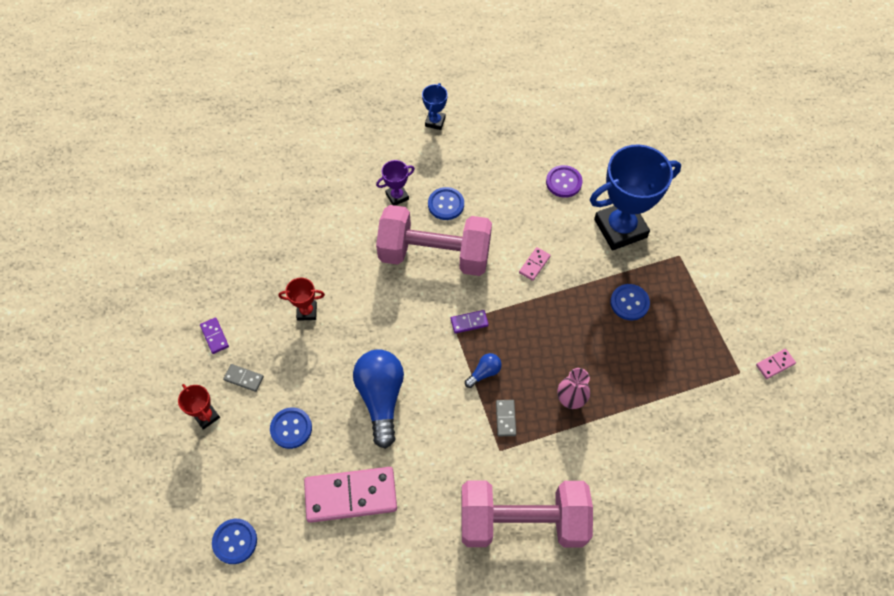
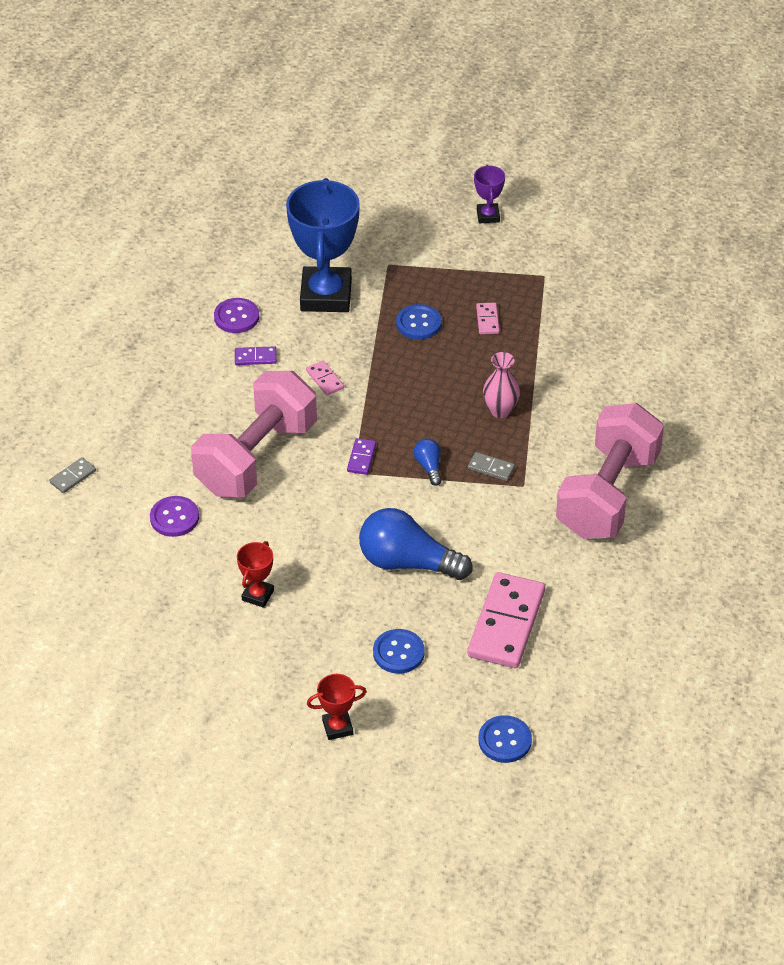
camera: 65 degrees left, 15 degrees down
(214, 336) = (236, 692): purple domino -> purple domino (255, 357)
(244, 378) = (309, 679): grey domino -> grey domino (73, 477)
(354, 229) = (174, 518): none -> purple button
(397, 196) = (155, 464): purple trophy -> purple trophy (488, 216)
(435, 122) = (72, 395): blue trophy -> none
(446, 204) = (196, 425): blue button -> none
(775, 364) = (550, 248): pink domino -> pink domino (487, 320)

